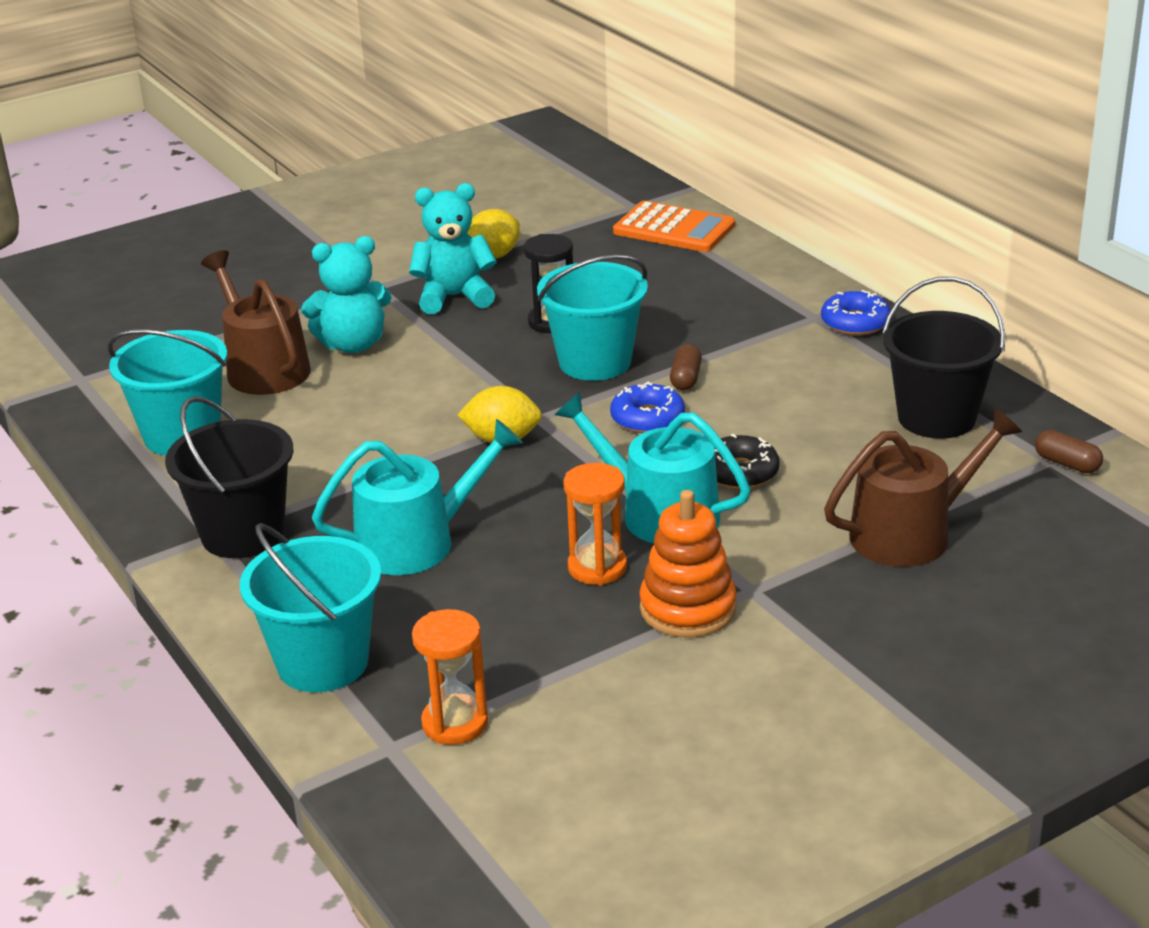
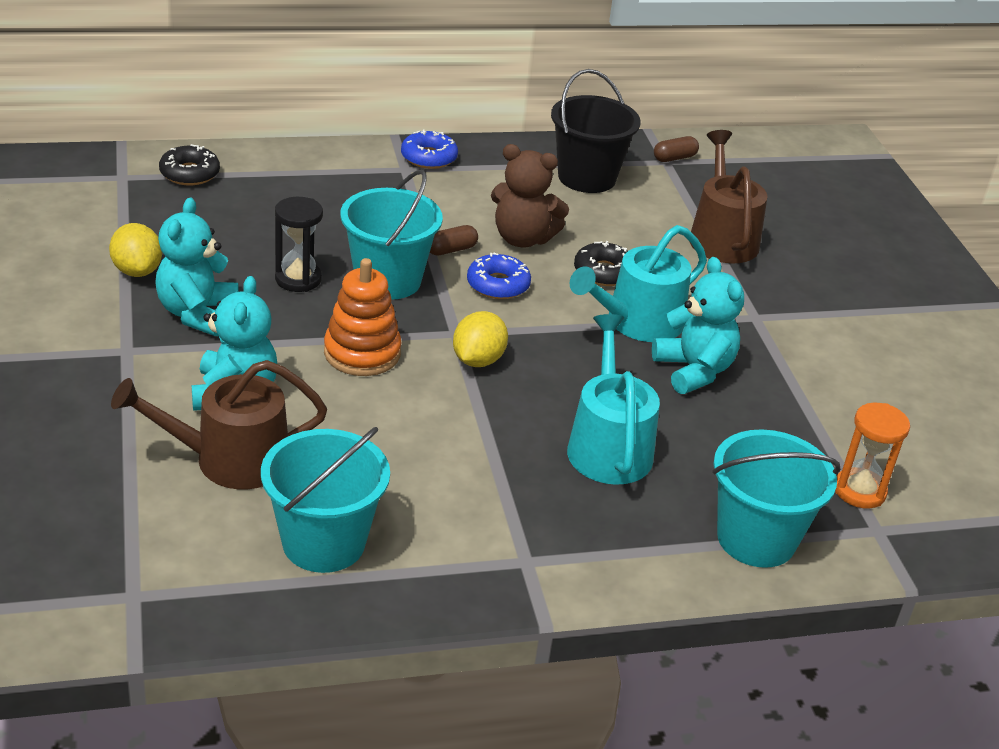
camera: 75 degrees left, 5 degrees up
(242, 534) = (535, 541): black bucket -> none
(597, 568) = (694, 371): orange hourglass -> turquoise teddy bear
(674, 229) = (189, 173): orange calculator -> black donut
(685, 379) = (451, 250): brown capsule -> brown capsule turned 60 degrees counterclockwise
(688, 608) = (765, 349): orange stacking toy -> orange stacking toy (362, 353)
(753, 411) = (522, 239): none -> brown teddy bear

